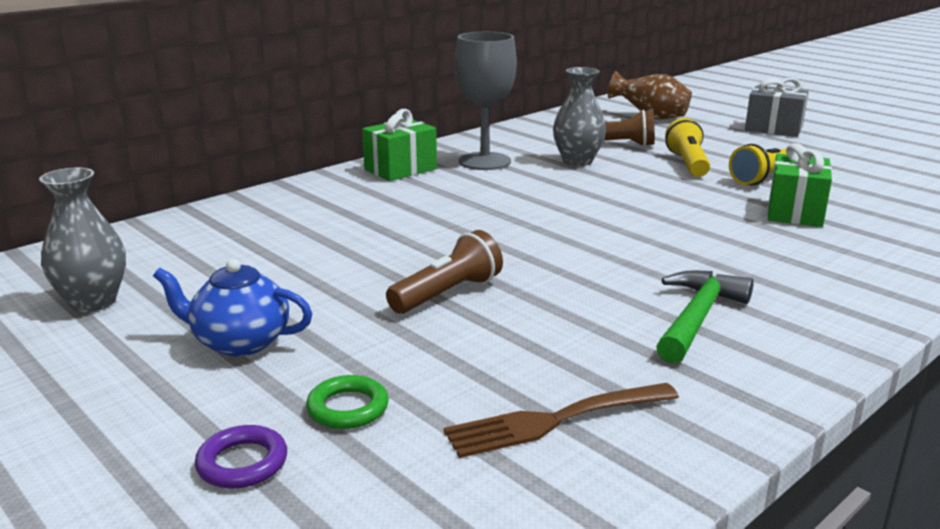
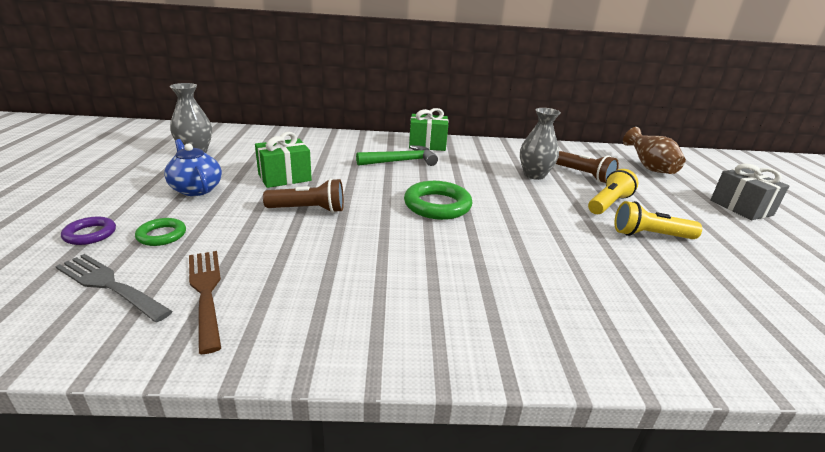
camera: 40 degrees right, 5 degrees up
(435, 483) = (109, 285): none -> grey fork
(484, 161) = (479, 156): grey goblet -> none
(554, 420) = (206, 292): brown fork -> brown fork turned 45 degrees clockwise
(561, 228) = (437, 205): none -> green ring
(697, 318) = (392, 289): green hammer -> green hammer (401, 161)
(795, 212) = (619, 266): green gift -> green gift (284, 177)

